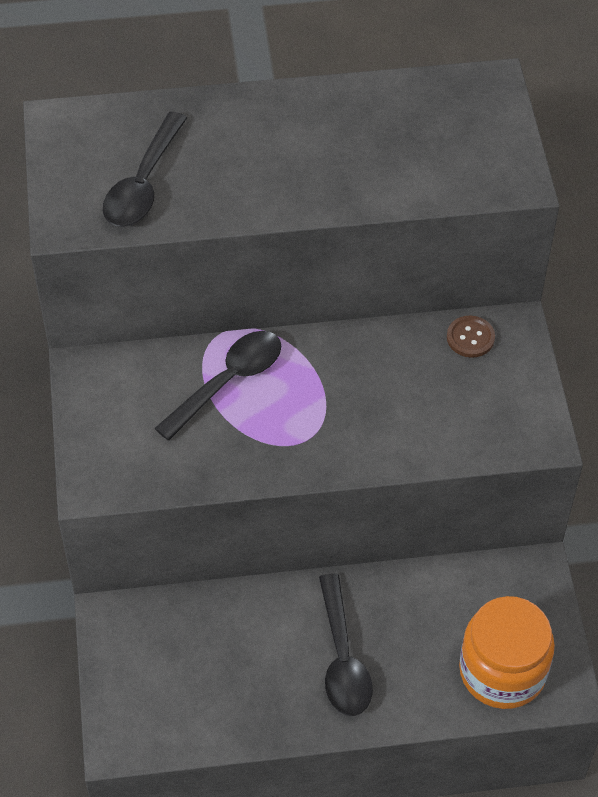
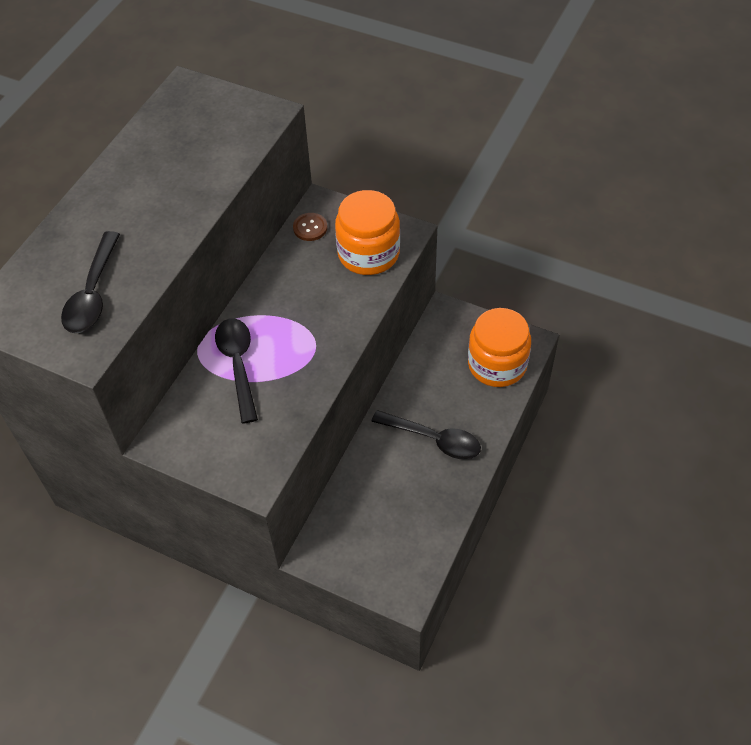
camera: 55 degrees left, 0 degrees up
(143, 183) = (93, 293): black spoon -> black spoon turned 45 degrees clockwise
(479, 417) = (368, 253): none -> orange jar

